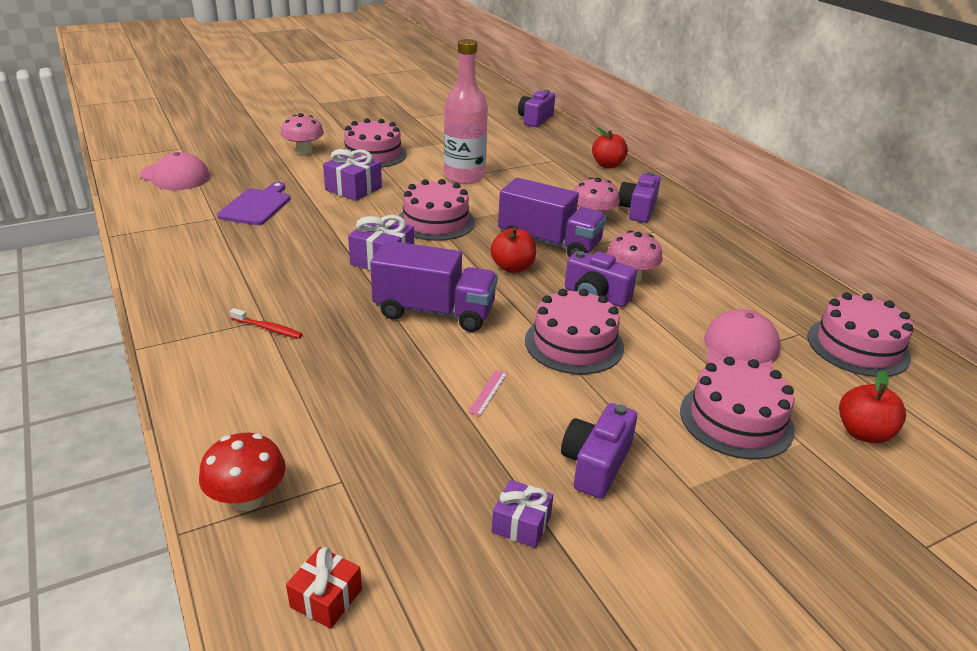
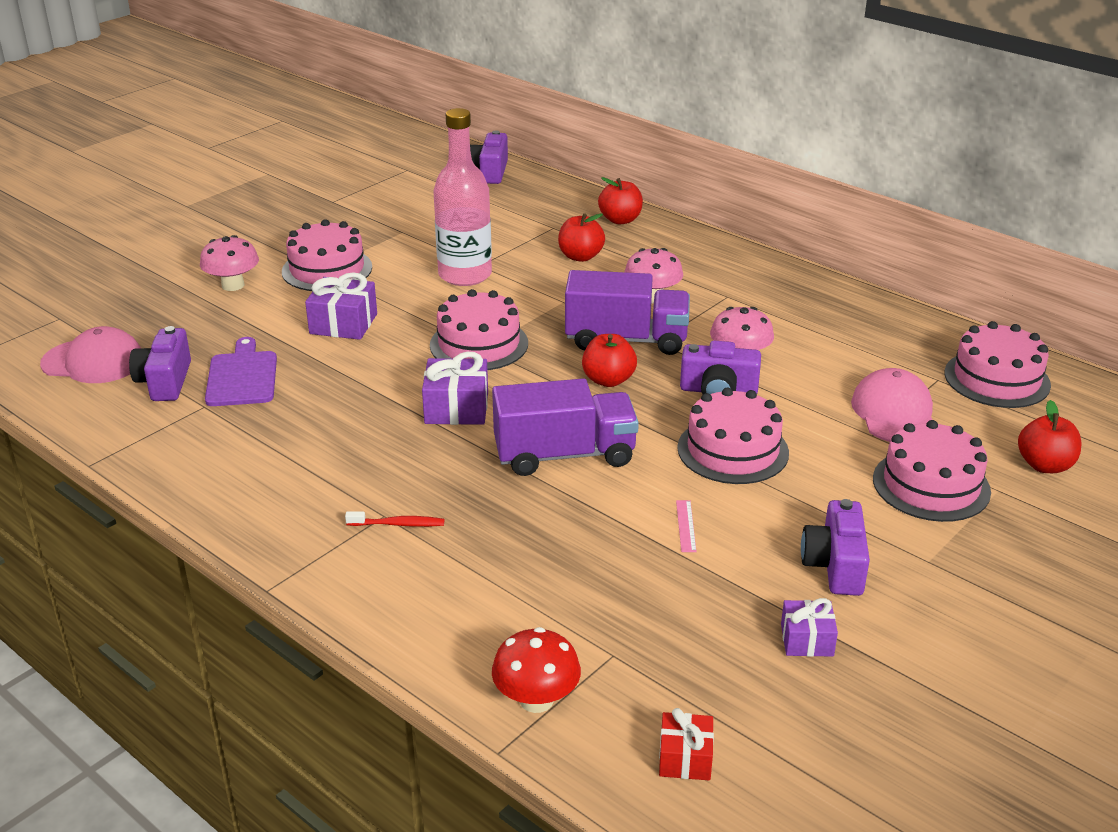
camera: 20 degrees left, 0 degrees up
(558, 182) = (580, 256): none -> red apple
(638, 210) = (693, 273): purple camera -> purple camera (165, 381)

